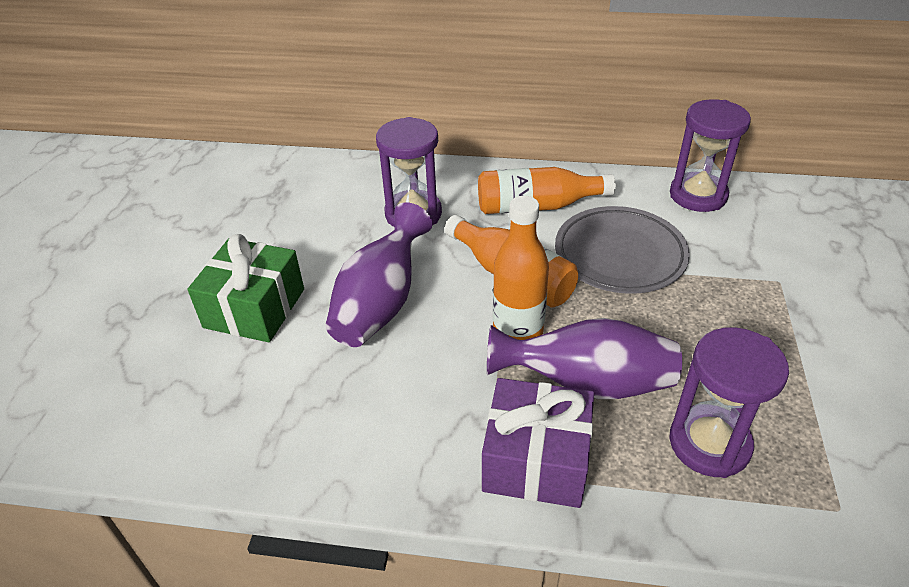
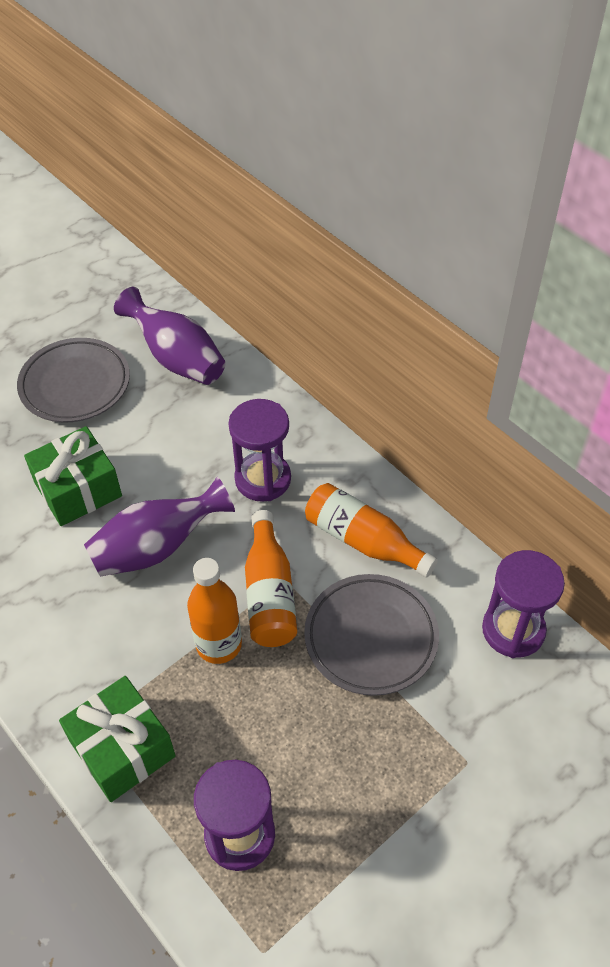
camera: 40 degrees right, 10 degrees up
(163, 243) = (75, 385): none -> grey plate
(536, 460) = (122, 749): purple gift -> green gift
(587, 383) = (216, 723): purple vase -> purple vase (177, 358)

